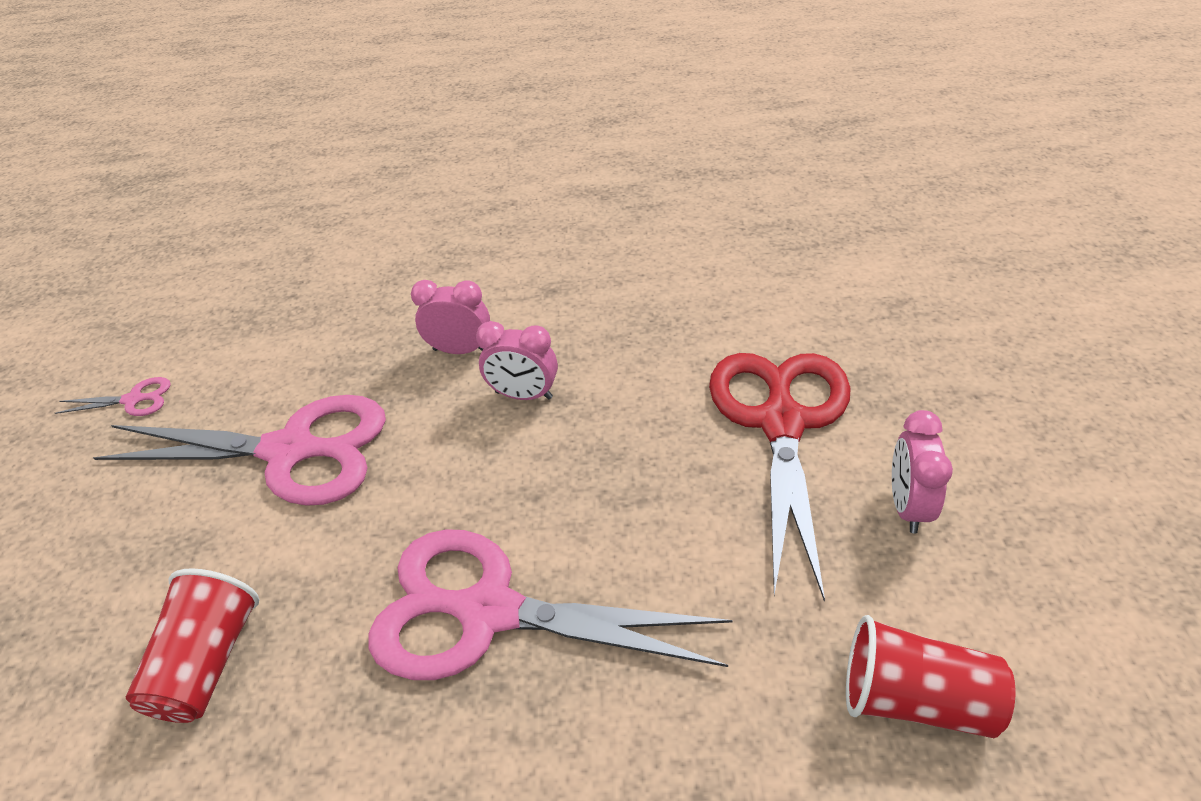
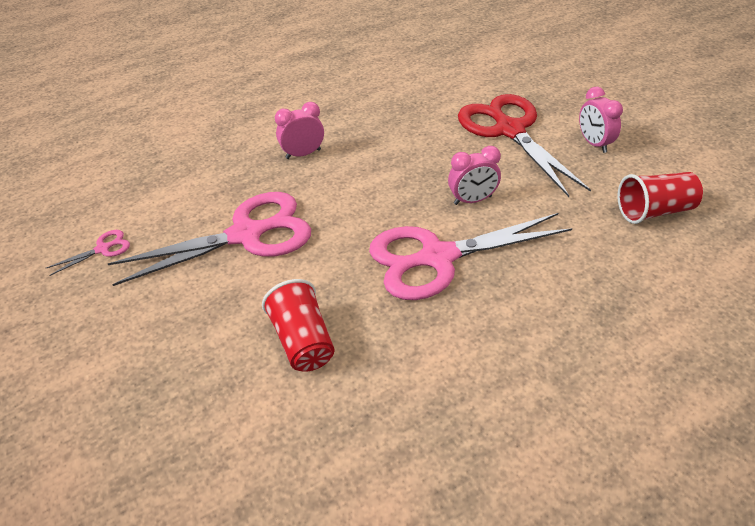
camera: 30 degrees left, 0 degrees up
(523, 395) = (363, 162): pink clock -> pink clock (472, 200)

